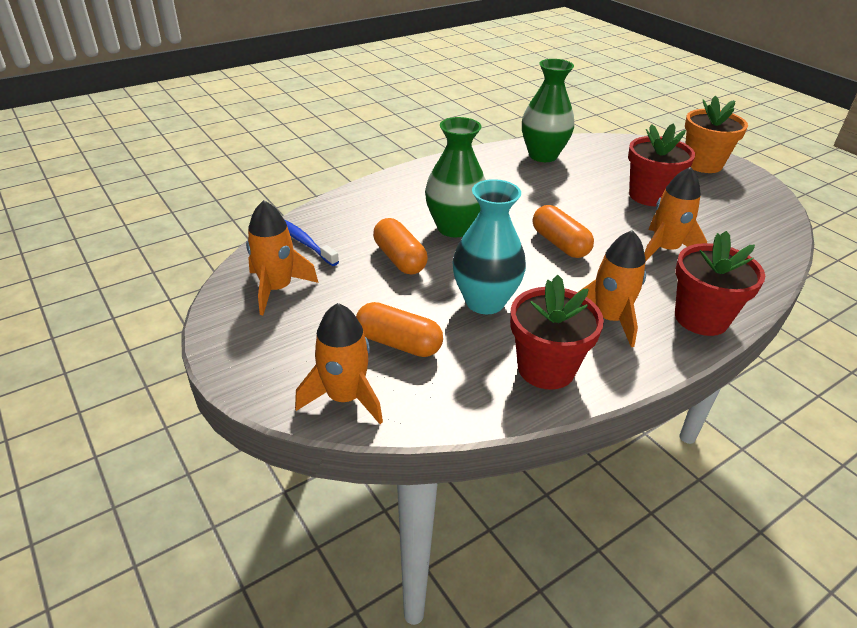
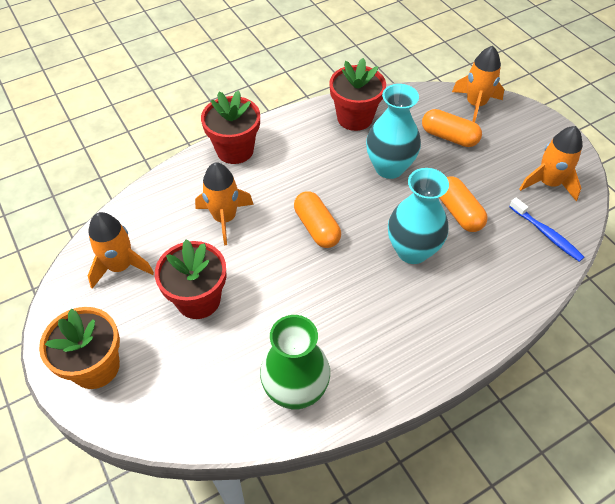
camera: 175 degrees left, 15 degrees up
(454, 228) = (412, 251): green vase -> turquoise vase
(609, 319) = (302, 151): orange rocket -> orange rocket (120, 266)

